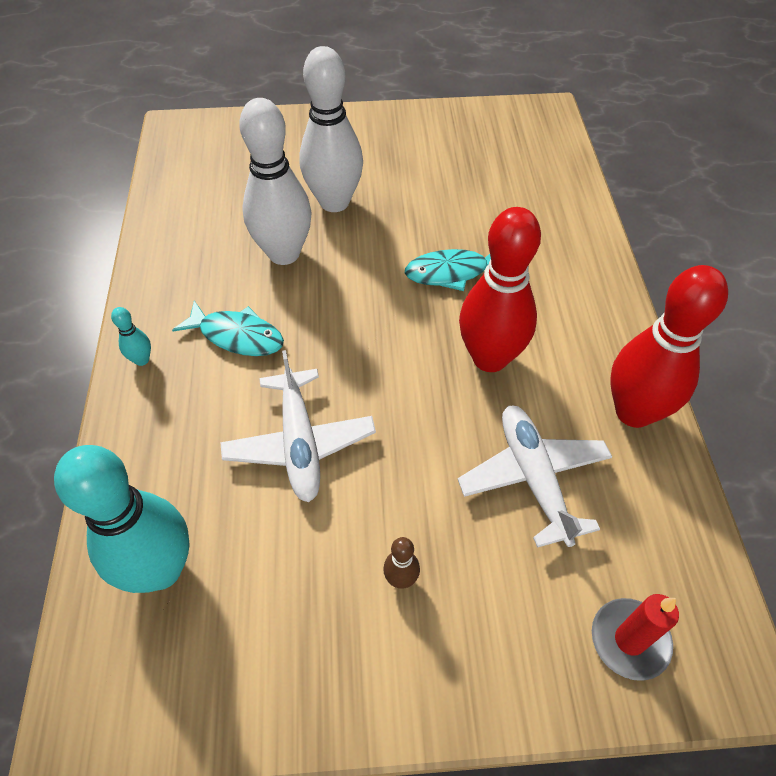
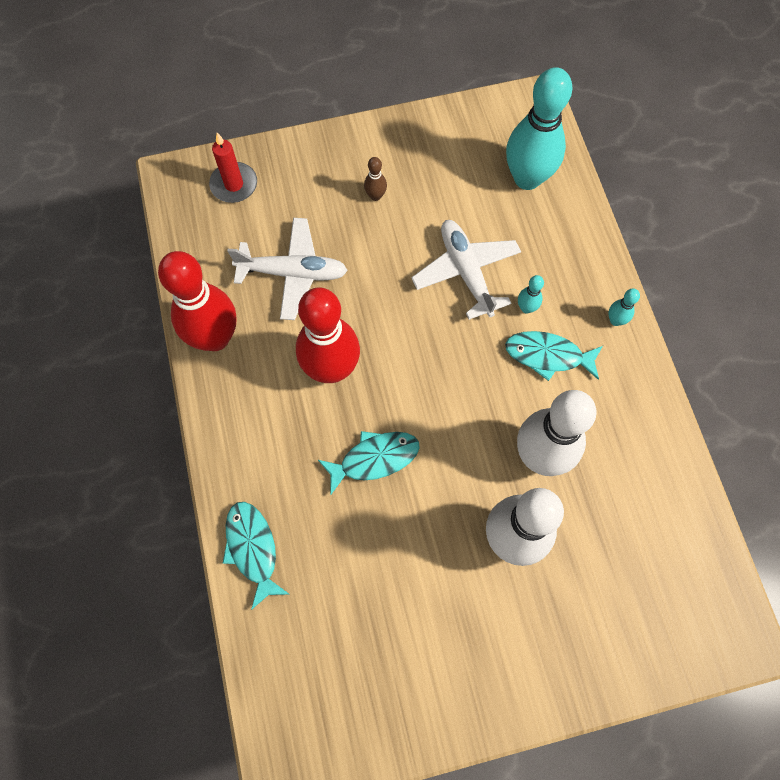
camera: 170 degrees right, 15 degrees up
(240, 389) = (526, 308): none -> turquoise bowling pin
(533, 478) = (293, 273): white plane -> white plane turned 60 degrees counterclockwise
(576, 224) = (253, 549): none -> turquoise fish

